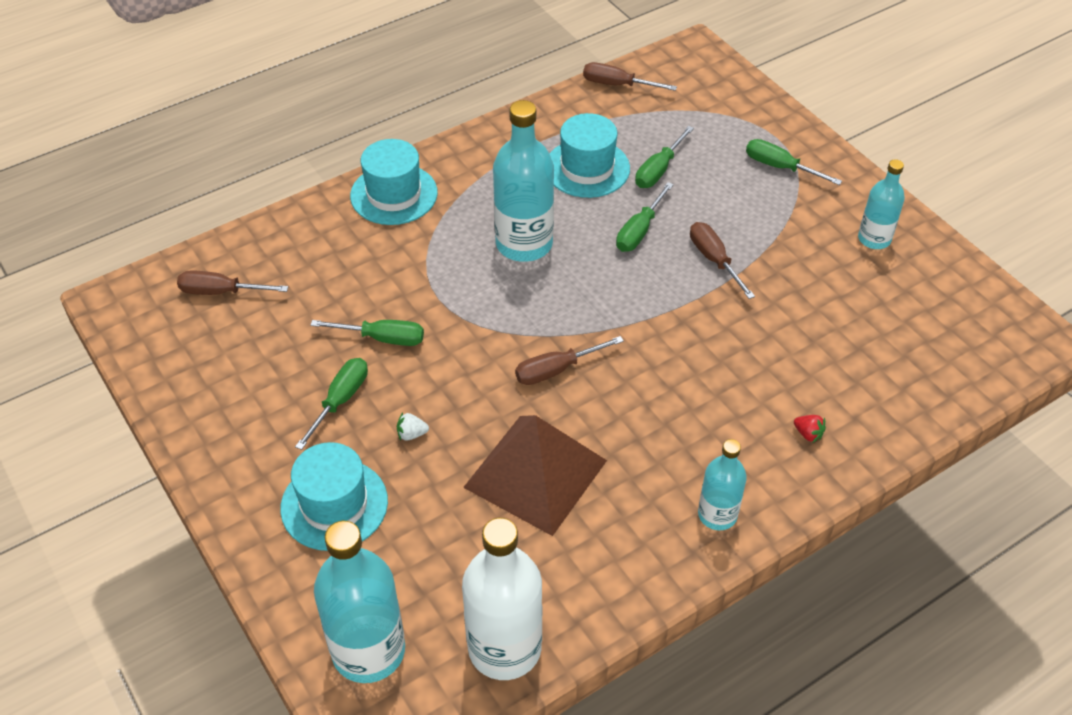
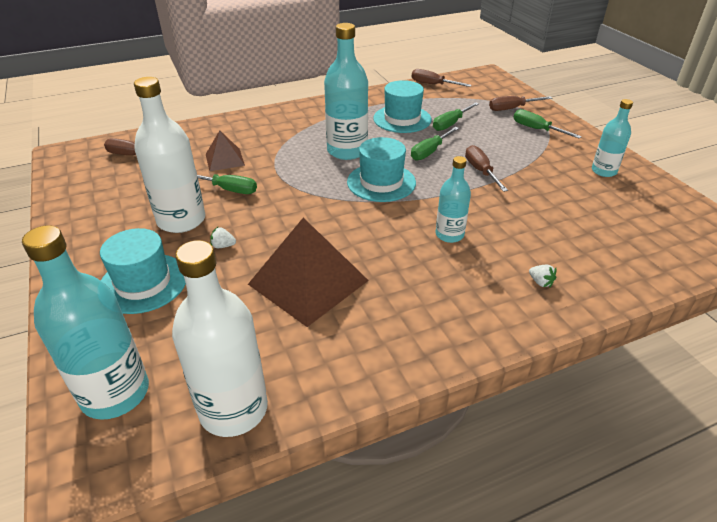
camera: 10 degrees right, 10 degrees down
(340, 400) = (181, 220): green screwdriver -> white bottle
(356, 283) = (224, 159): none -> brown pyramid
(394, 194) = (270, 120): turquoise hat -> turquoise hat (381, 182)
(556, 370) = (346, 220): brown screwdriver -> brown screwdriver (512, 108)
(717, 515) = (452, 330): turquoise bottle -> turquoise bottle (449, 235)
(808, 434) = (540, 282): red strawberry -> white strawberry

